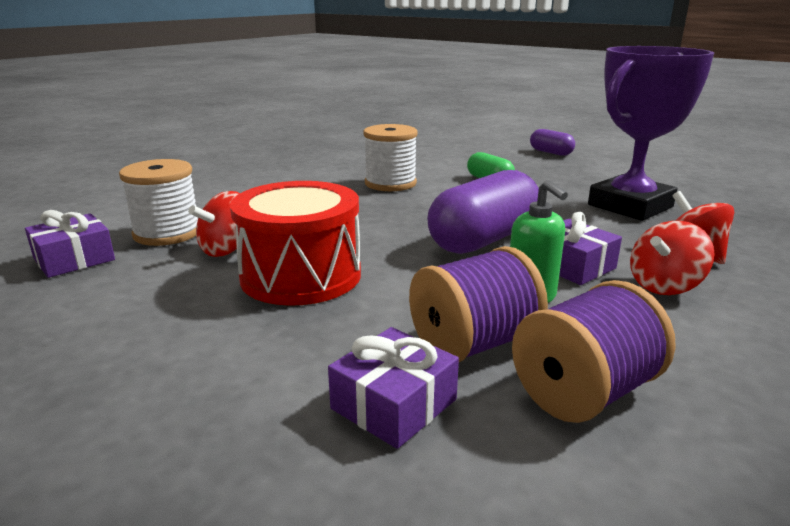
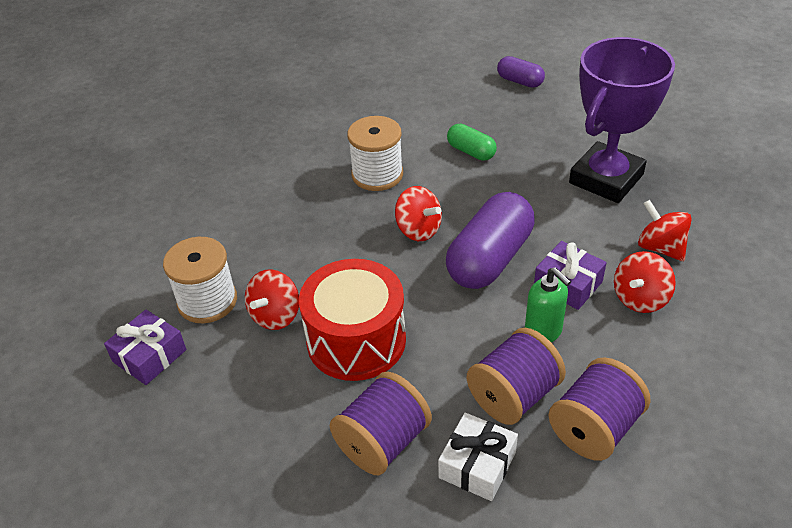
camera: 10 degrees left, 20 degrees up
(275, 361) = (382, 442): none -> purple spool
(394, 404) = (477, 465): purple gift -> white gift
(414, 215) = (418, 230): none -> red spinning top

